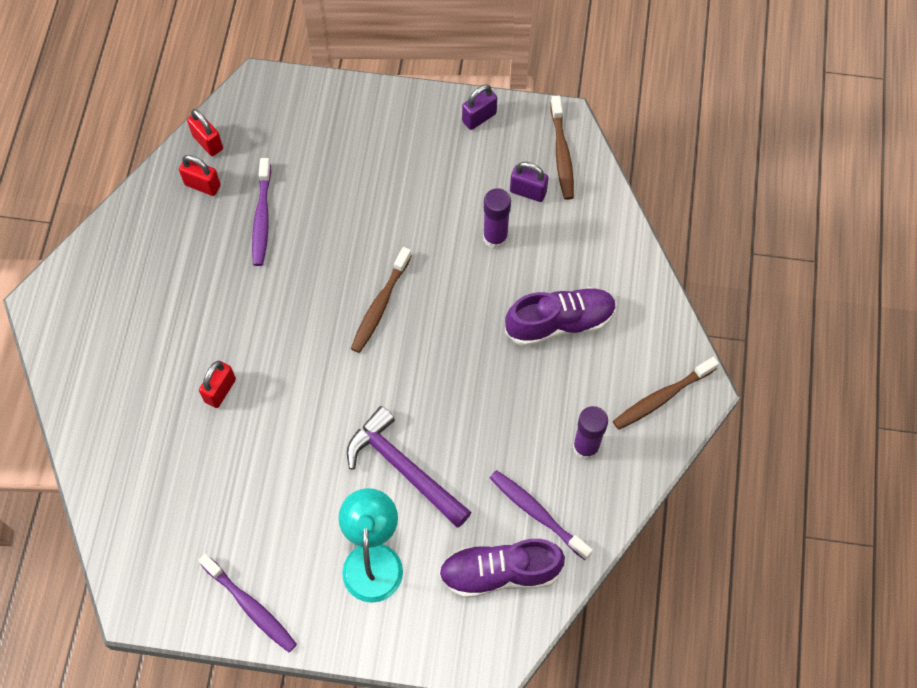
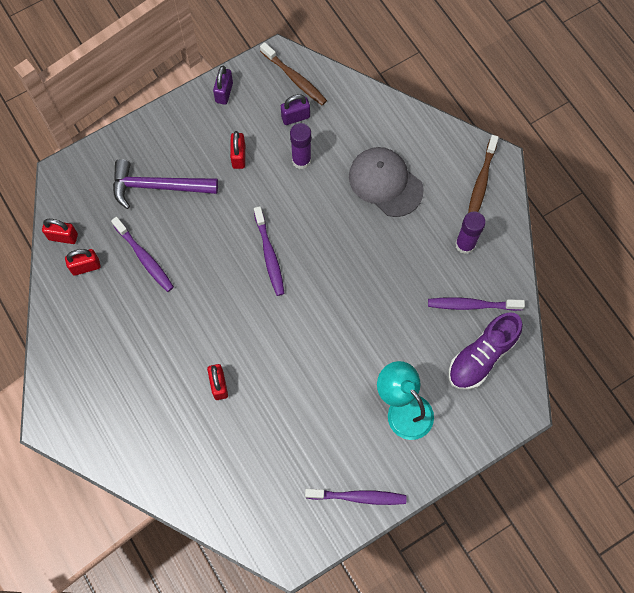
camera: 40 degrees left, 5 degrees up
(380, 305) = (269, 255): brown toothbrush -> purple toothbrush
(403, 468) = (373, 342): purple hammer -> purple hammer (158, 187)
(437, 189) = (238, 156): none -> red padlock
(560, 323) = (385, 183): purple shoe -> grey cap

